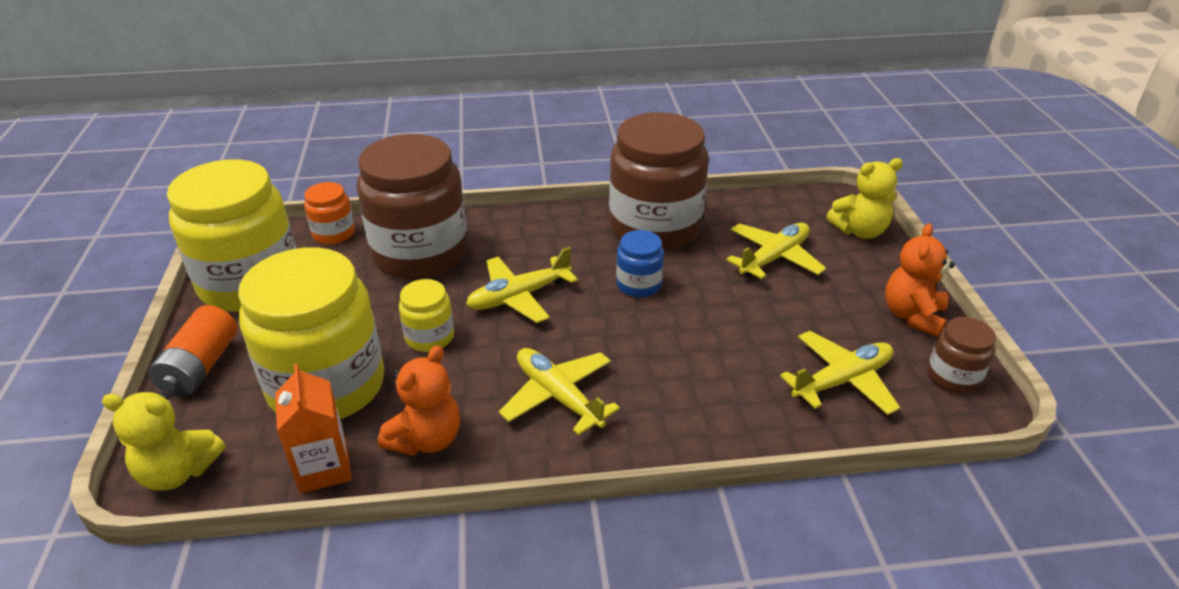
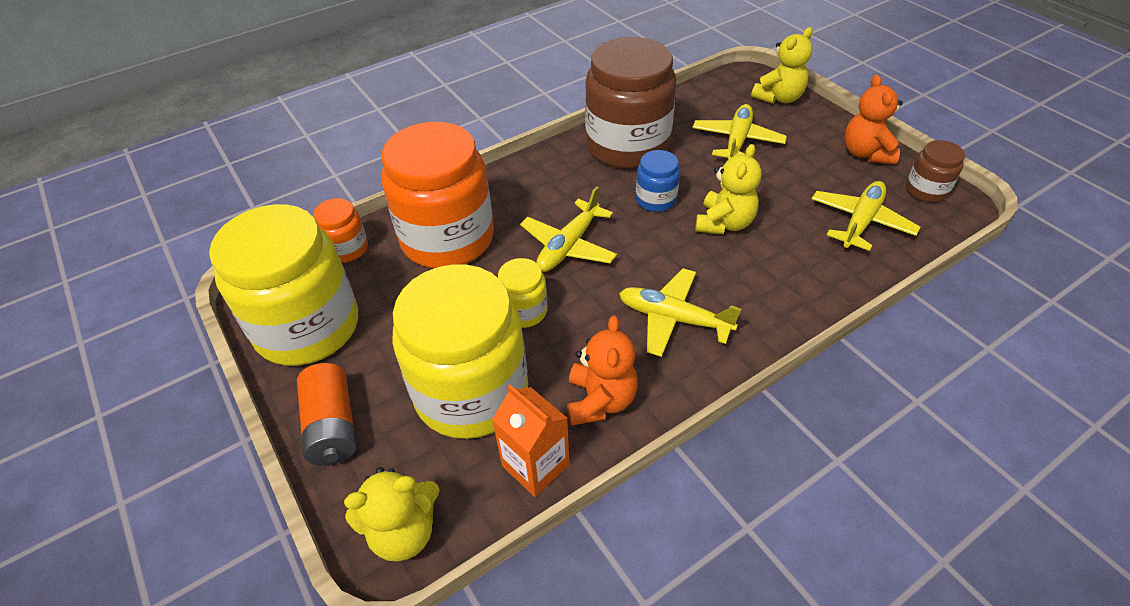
camera: 25 degrees left, 10 degrees up
(420, 253) = (447, 238): brown jar -> orange jar
(689, 330) = (724, 223): none -> yellow teddy bear

